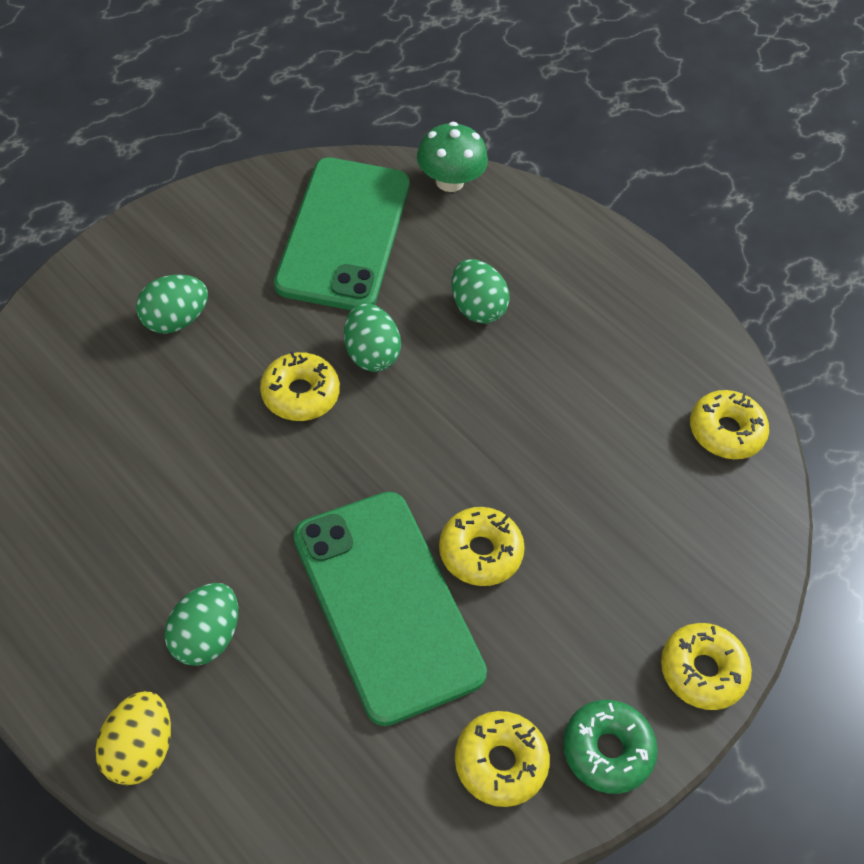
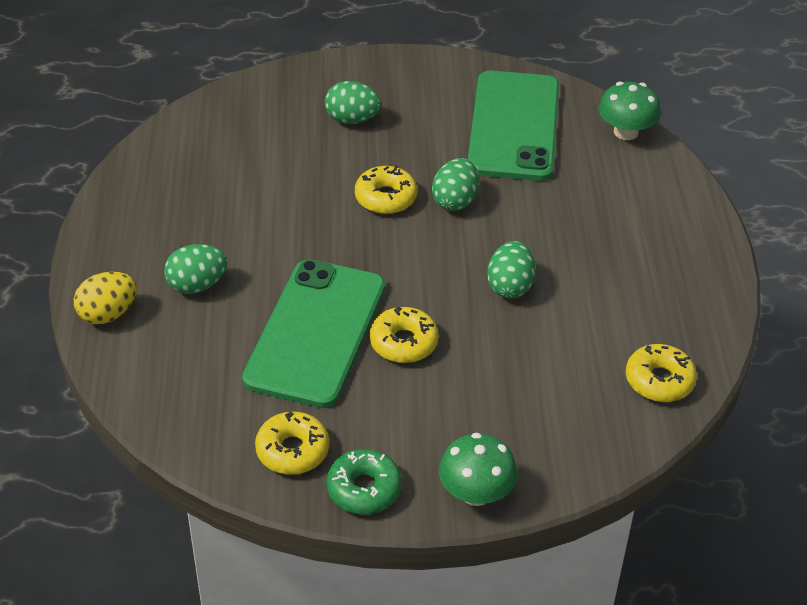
camera: 45 degrees right, 10 degrees down
(344, 234) = (514, 126): green phone -> green phone turned 45 degrees counterclockwise
(476, 308) = (558, 213): green egg -> green egg (510, 286)
(702, 671) = (476, 493): yellow donut -> green mushroom

